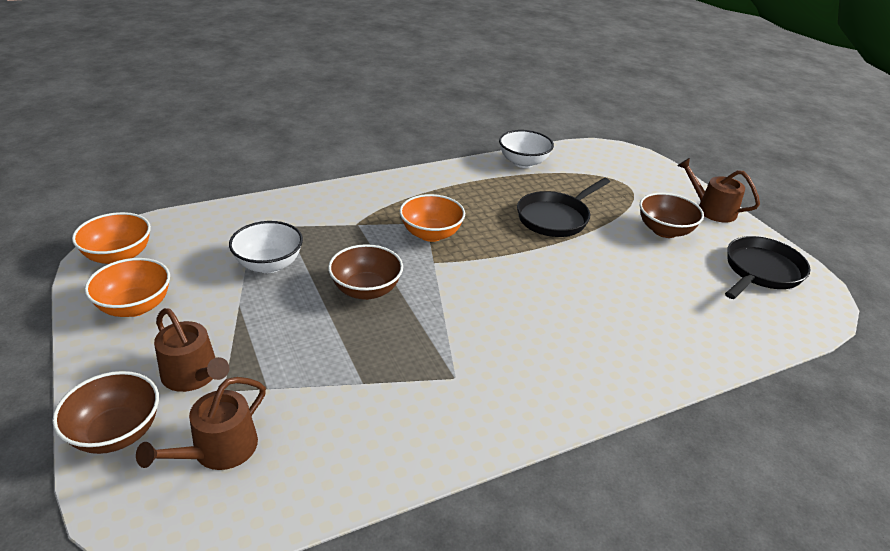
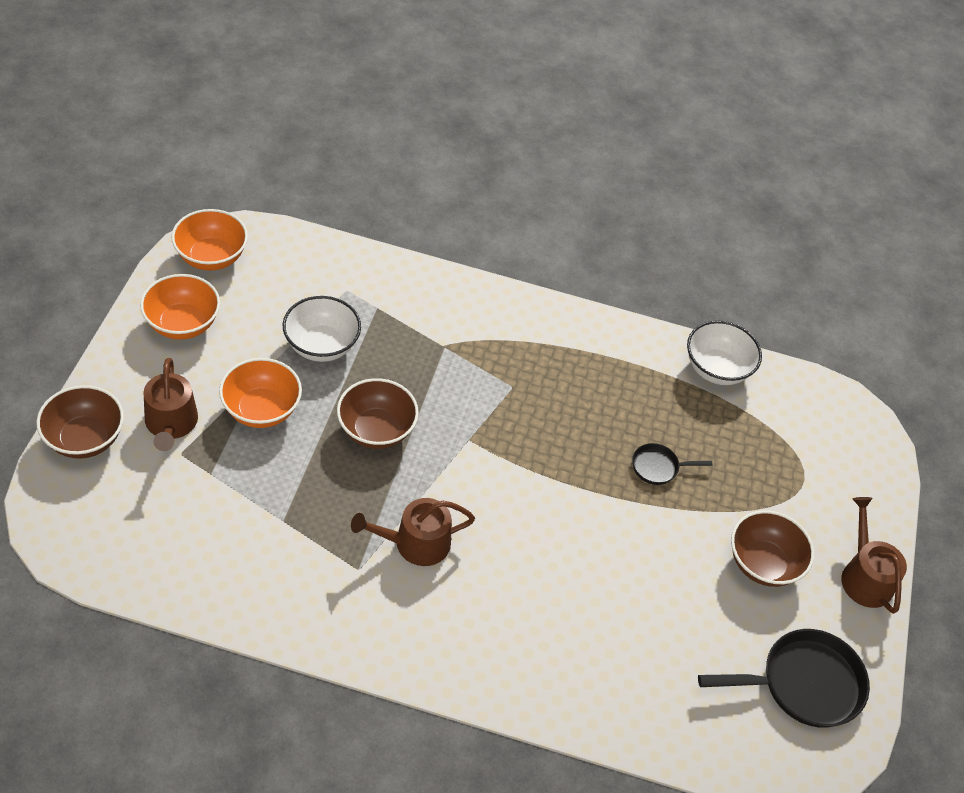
camera: 35 degrees right, 15 degrees up
(218, 450) = (135, 502): brown watering can -> brown watering can (415, 543)
(431, 234) = (502, 404): orange bowl -> orange bowl (261, 410)
(555, 218) = (658, 467): black pan -> black pan, size x0.51

